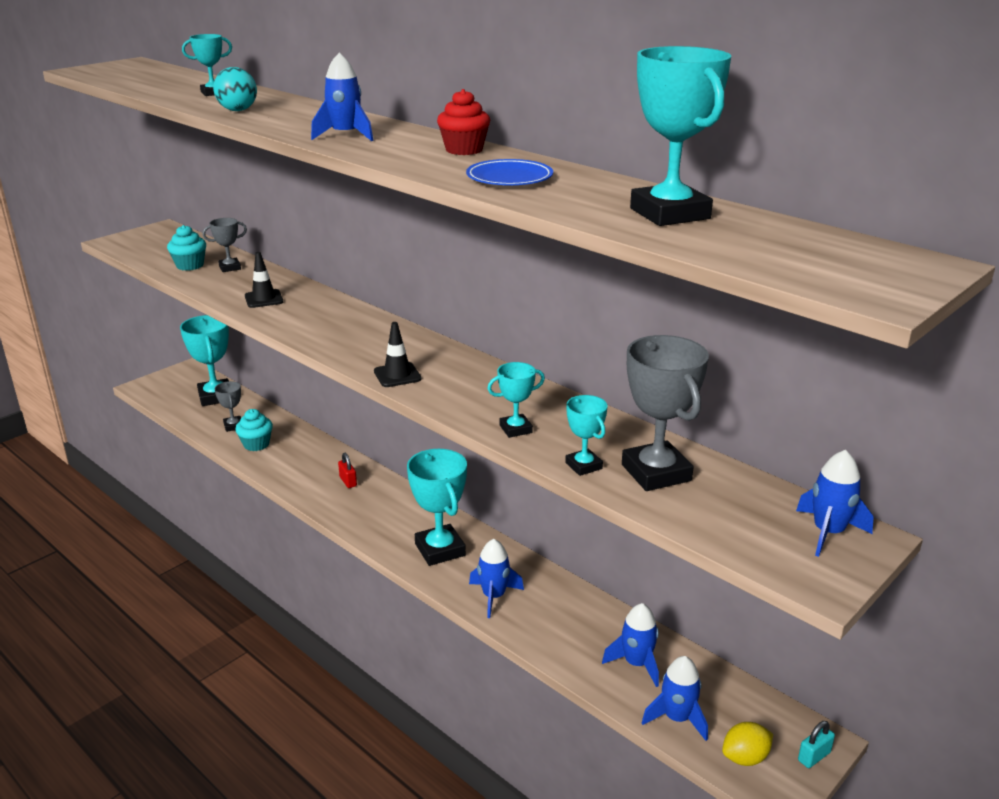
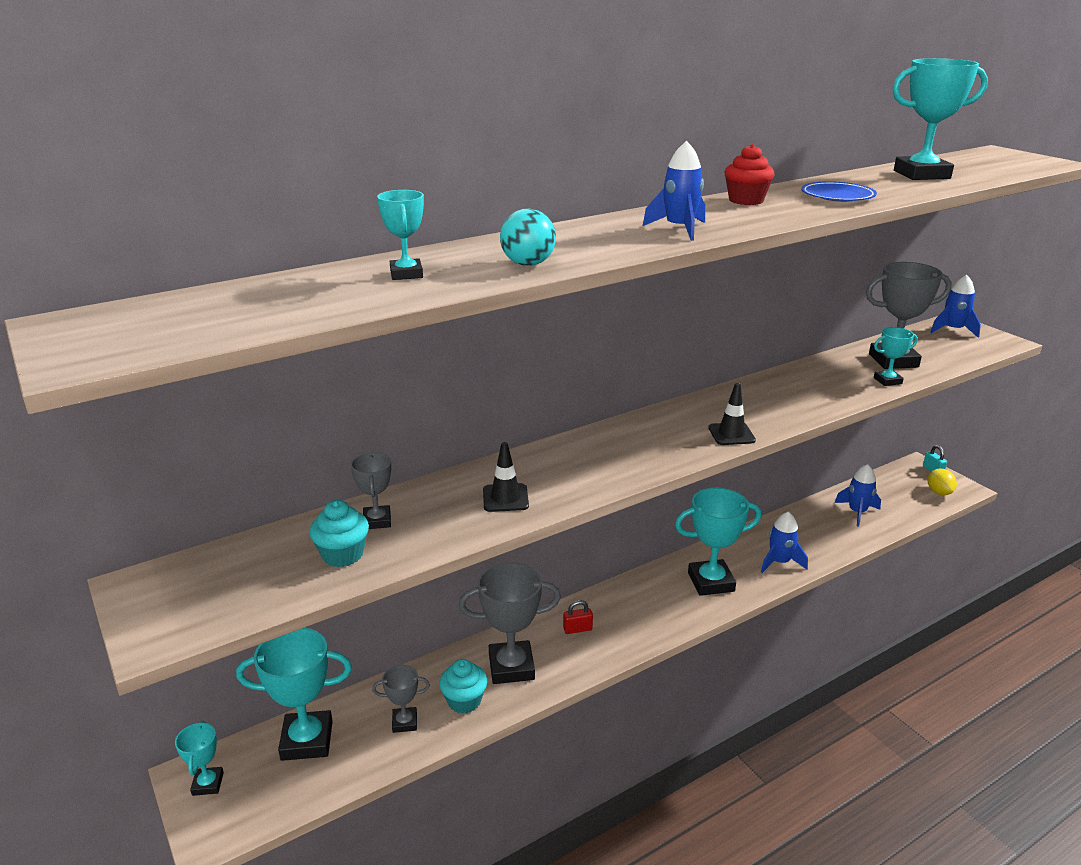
camera: 75 degrees left, 0 degrees up
(295, 458) = (511, 667): none -> grey trophy
(515, 429) = (834, 396): turquoise trophy -> turquoise trophy (208, 784)
(677, 718) = (909, 508): blue rocket -> none

